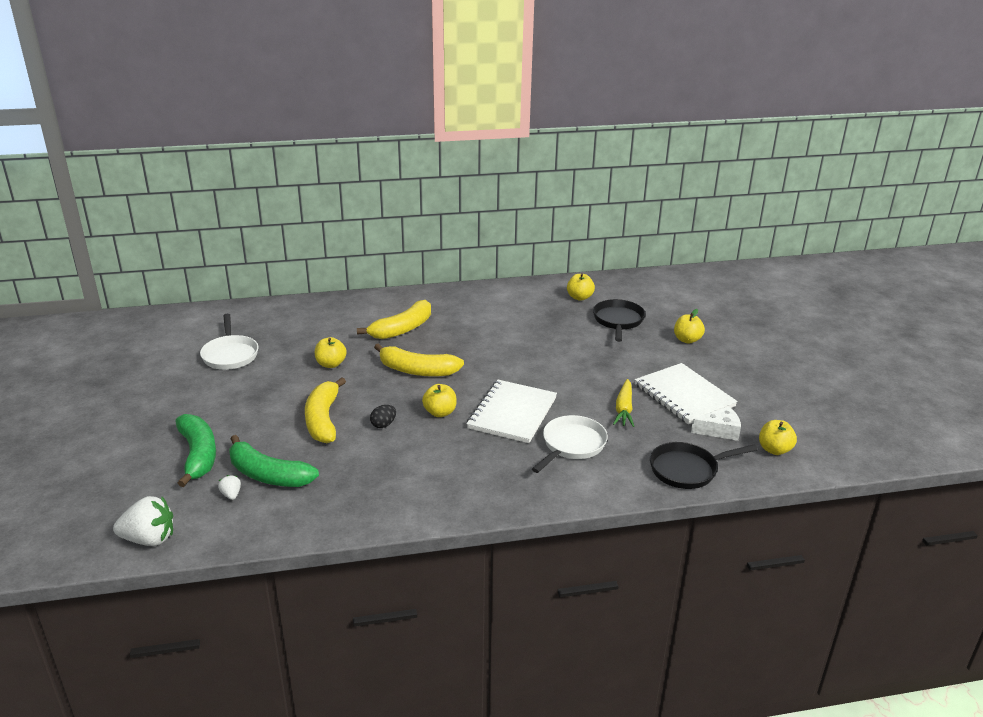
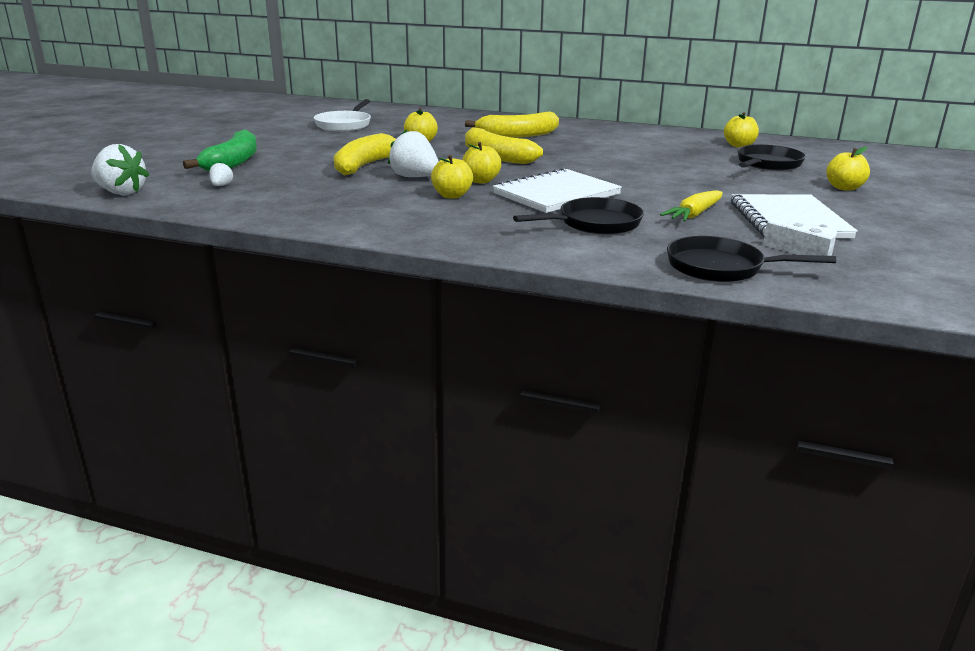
camera: 30 degrees right, 5 degrees down
(268, 475) = (268, 182): green banana -> none
(383, 425) = (415, 177): black egg -> white strawberry
(571, 445) = (595, 224): white pan -> black pan
(774, 450) = (874, 279): yellow apple -> yellow apple (452, 196)

